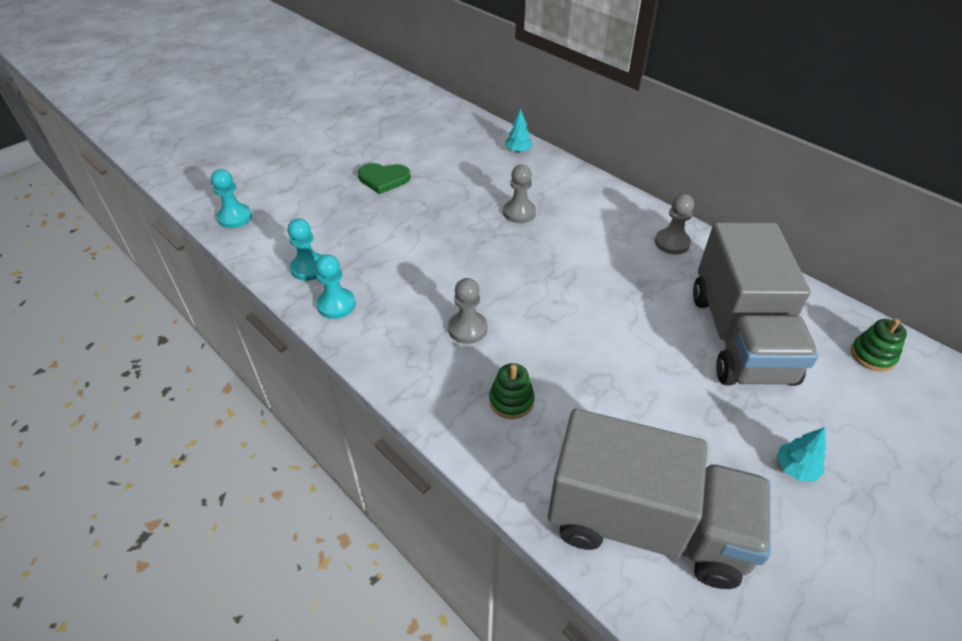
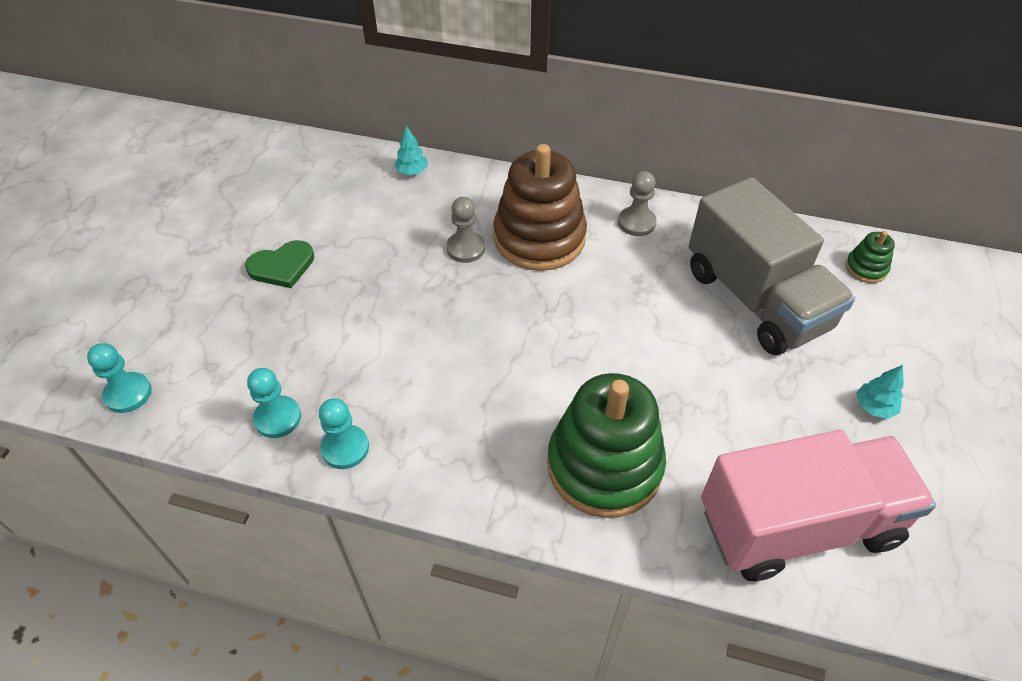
camera: 30 degrees left, 5 degrees up
(467, 329) = (507, 408): grey pawn -> none
(511, 400) = (604, 466): green stacking toy -> green stacking toy, size x2.32
(581, 225) = (539, 238): none -> brown stacking toy
(646, 524) = (797, 524): grey truck -> pink truck

